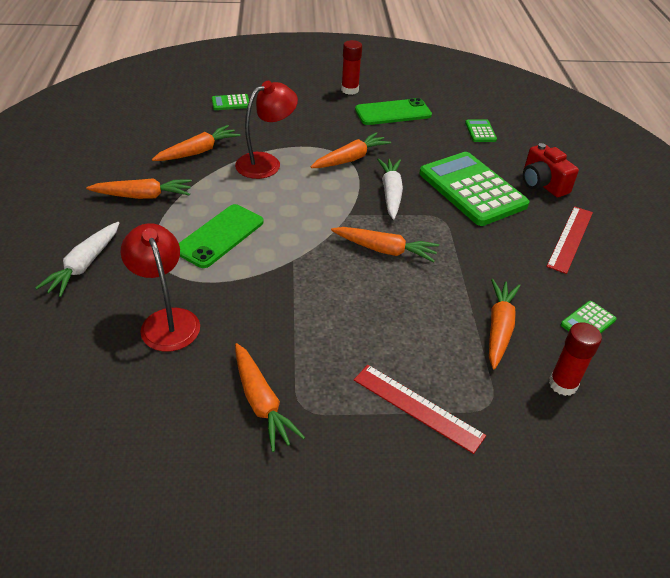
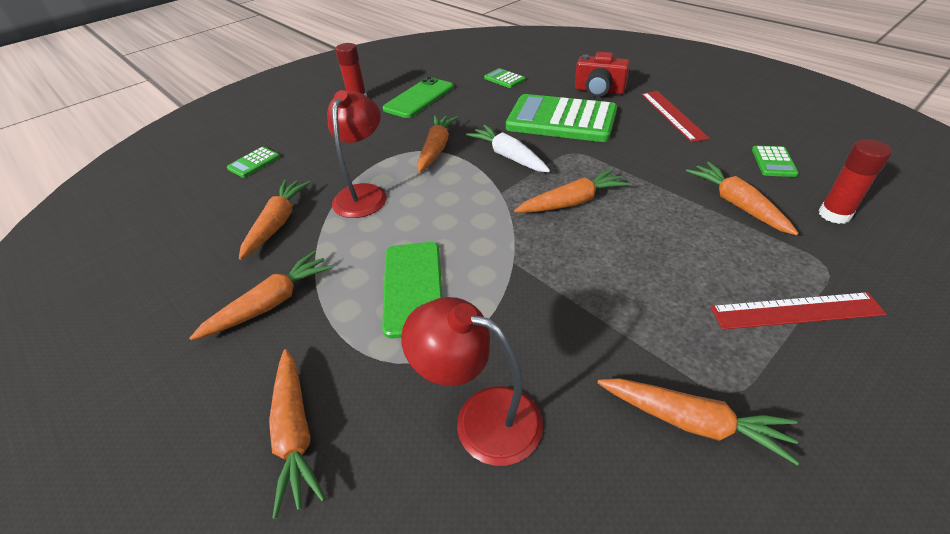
camera: 35 degrees left, 0 degrees up
(84, 265) = (295, 433): white carrot -> orange carrot

